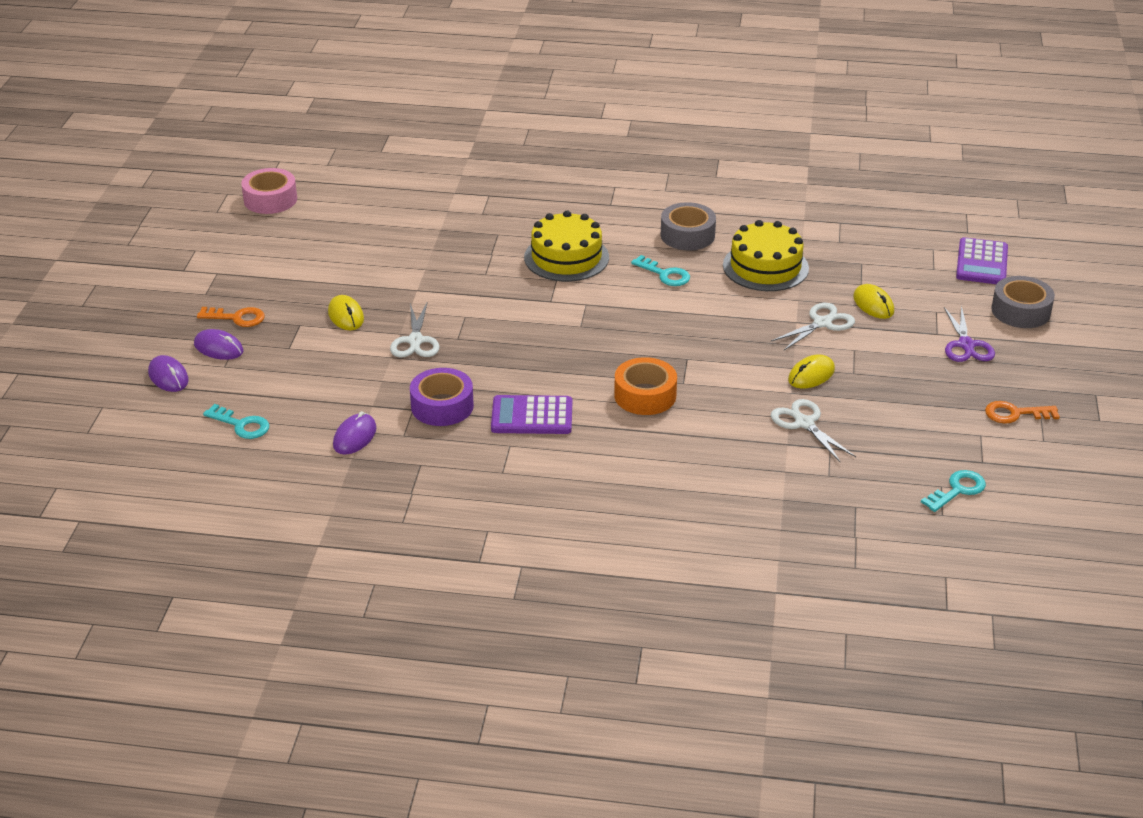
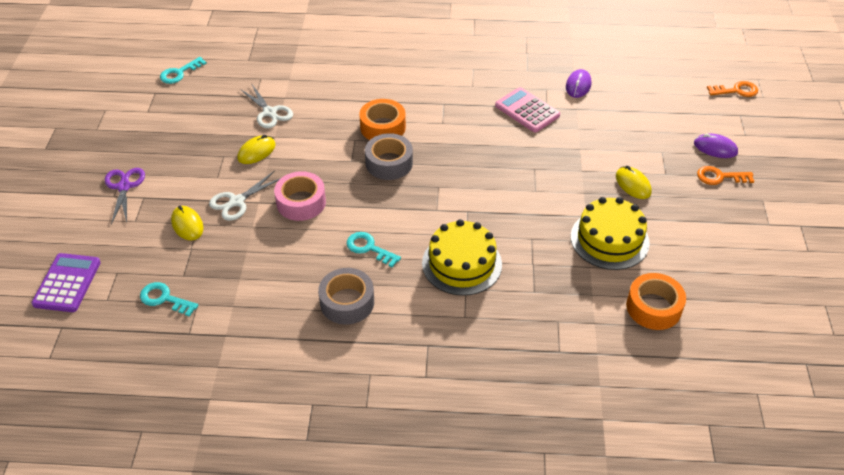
camera: 175 degrees right, 10 degrees up
(168, 377) = (735, 122): purple mouse -> none
(241, 425) = (659, 89): turquoise key -> turquoise key (164, 299)
(270, 199) = (783, 327): pink tape -> pink tape (301, 202)
(384, 217) = (653, 307): none -> orange tape
(415, 341) = (566, 164): white scissors -> none
(442, 406) = (527, 110): purple tape -> pink calculator
(532, 416) = (462, 107): purple calculator -> none
(765, 267) = (275, 264): yellow cake -> yellow cake (609, 239)
(1015, 414) = (114, 128): orange key -> orange key (736, 90)
(1020, 311) = (60, 225): grey tape -> grey tape (389, 163)

